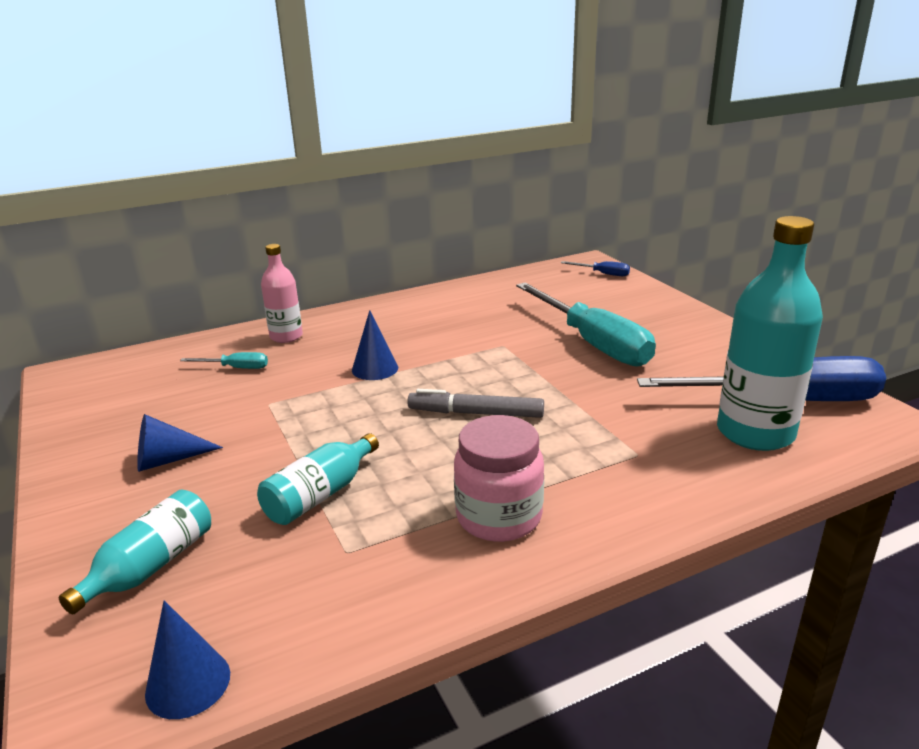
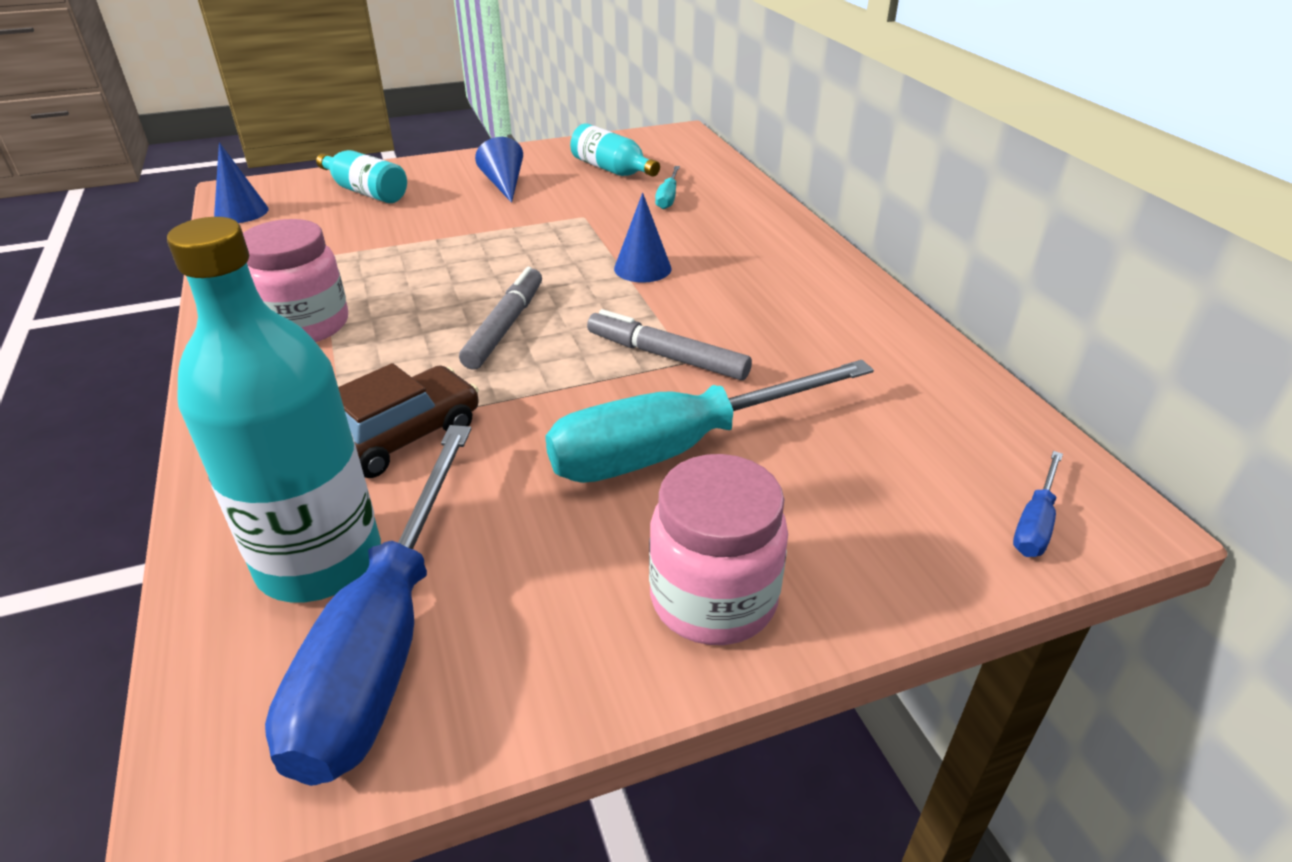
camera: 95 degrees right, 10 degrees up
(286, 336) = (743, 217): pink bottle -> none
(320, 495) = (407, 244): turquoise bottle -> turquoise bottle (612, 170)
(499, 352) = (666, 356): none -> grey marker
(630, 430) = (401, 436): none -> brown car
(695, 329) = (713, 599): none -> pink jar

